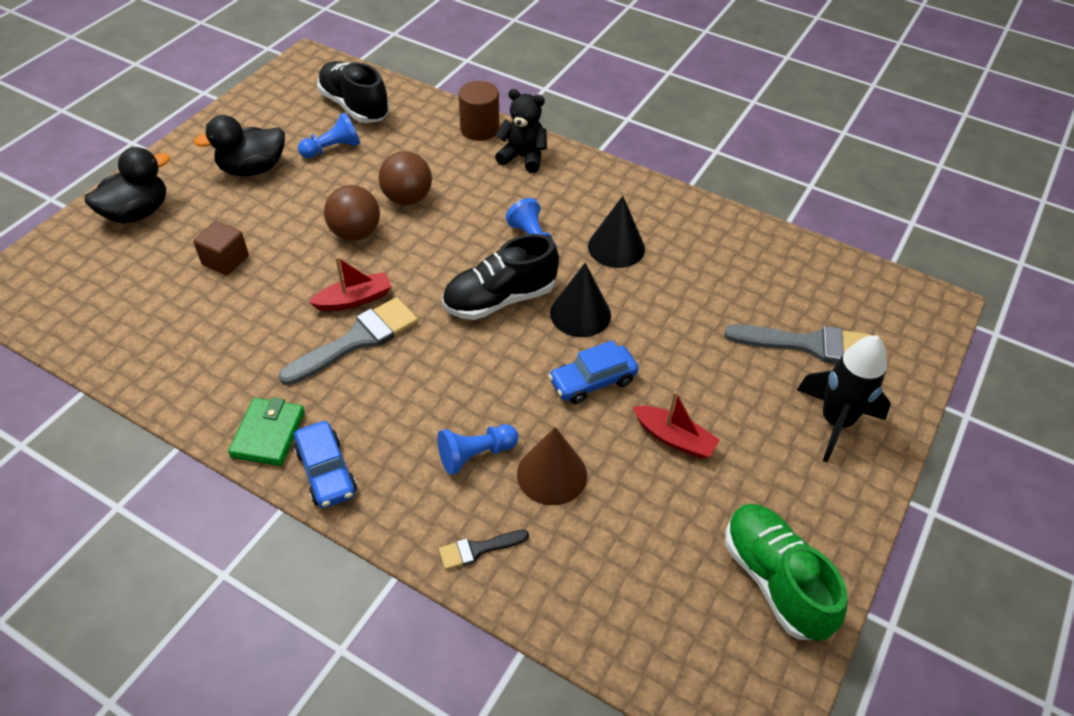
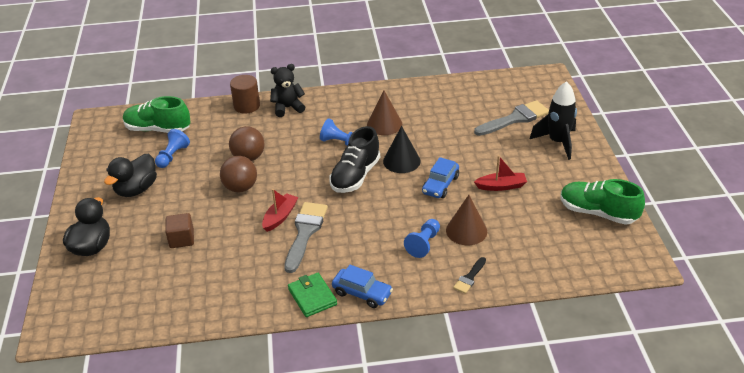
camera: 35 degrees left, 10 degrees down
(354, 106) = (158, 129): black shoe -> green shoe
(616, 247) = (384, 124): black cone -> brown cone

